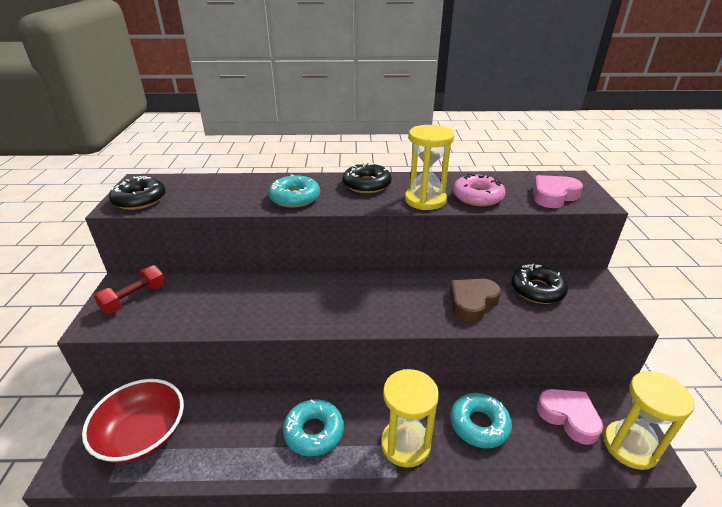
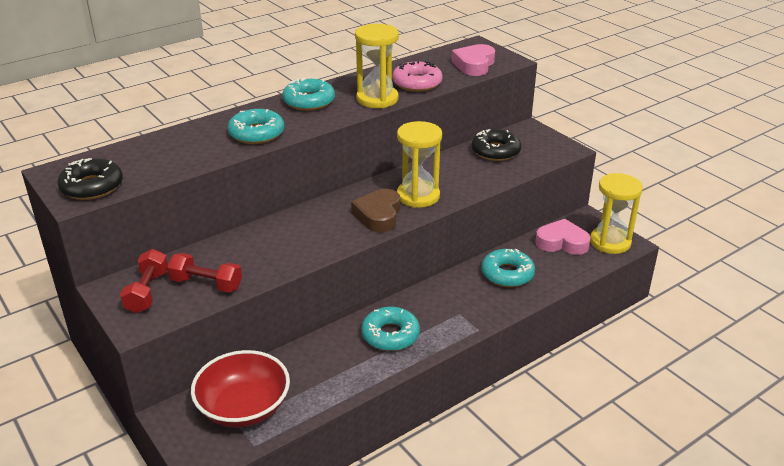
camera: 35 degrees left, 0 degrees up
(174, 312) = (206, 284): none -> red dumbbell
(367, 185) = (309, 101): black donut -> turquoise donut
(405, 444) = (467, 309): yellow hourglass -> yellow hourglass (418, 196)
(472, 303) = (457, 178): brown heart -> brown heart (378, 215)

